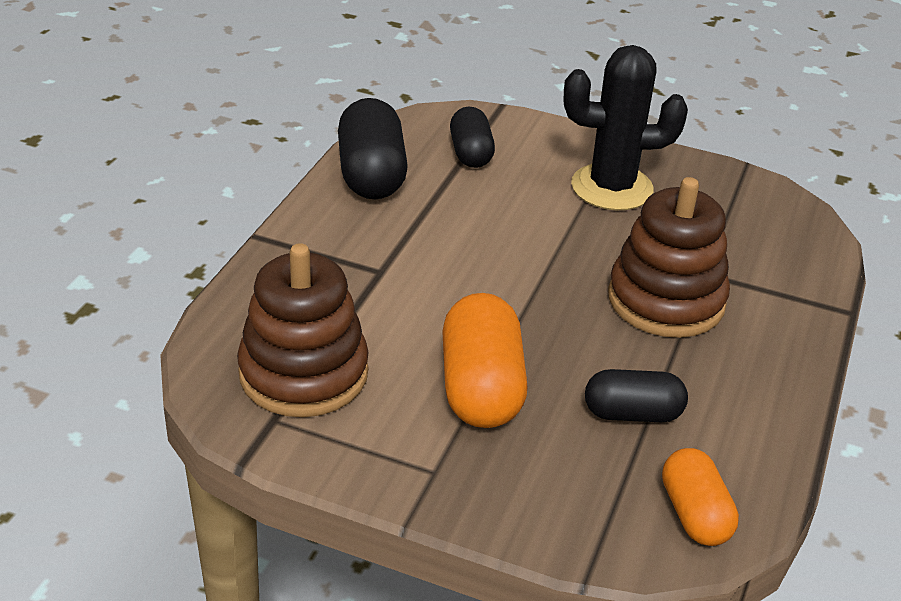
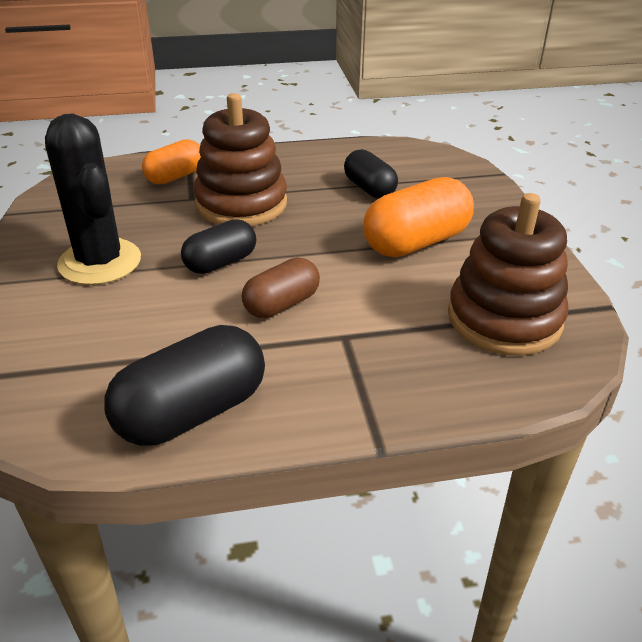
camera: 120 degrees left, 0 degrees up
(456, 256) = (281, 304): none -> brown capsule
(470, 153) = (93, 360): black capsule -> black capsule (220, 263)
(694, 514) = (420, 157): orange capsule -> orange capsule (175, 176)

